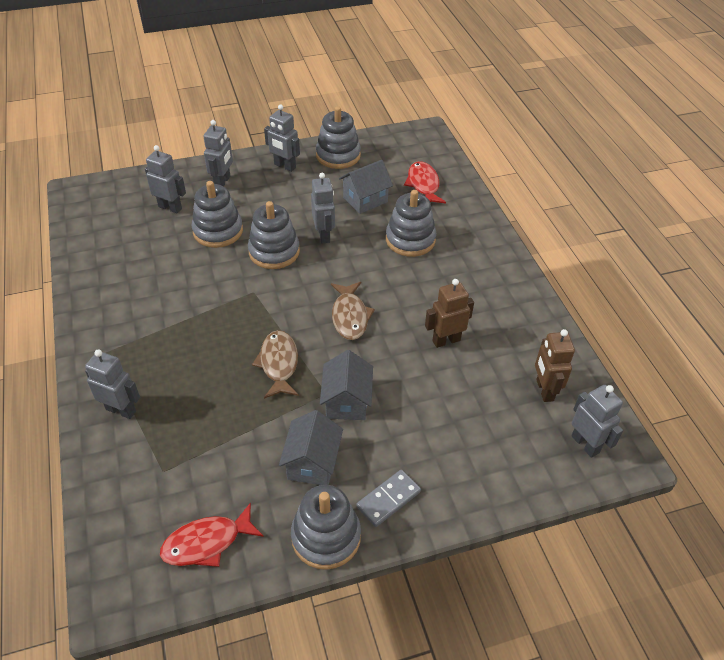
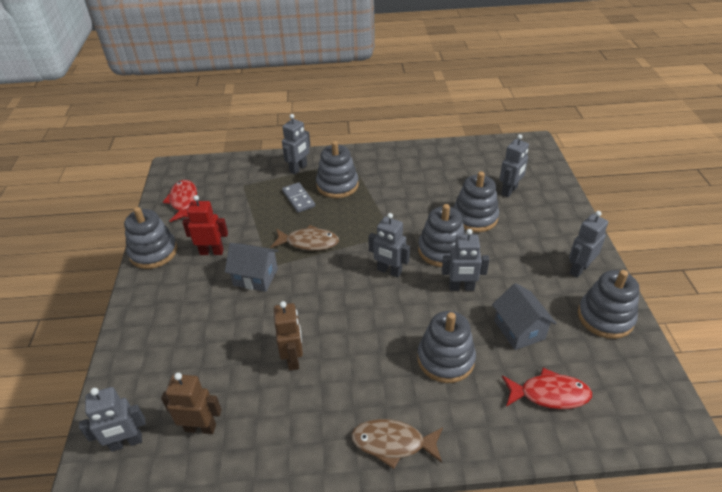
camera: 105 degrees right, 5 degrees down
(162, 357) = (337, 185): none -> grey stacking toy
(222, 182) = (548, 223): grey robot -> grey robot (389, 271)
(312, 463) = (211, 252): grey house -> red robot
(350, 316) = (346, 292): brown fish -> brown fish (393, 443)
(388, 499) = (160, 288): grey domino -> grey domino (298, 199)

